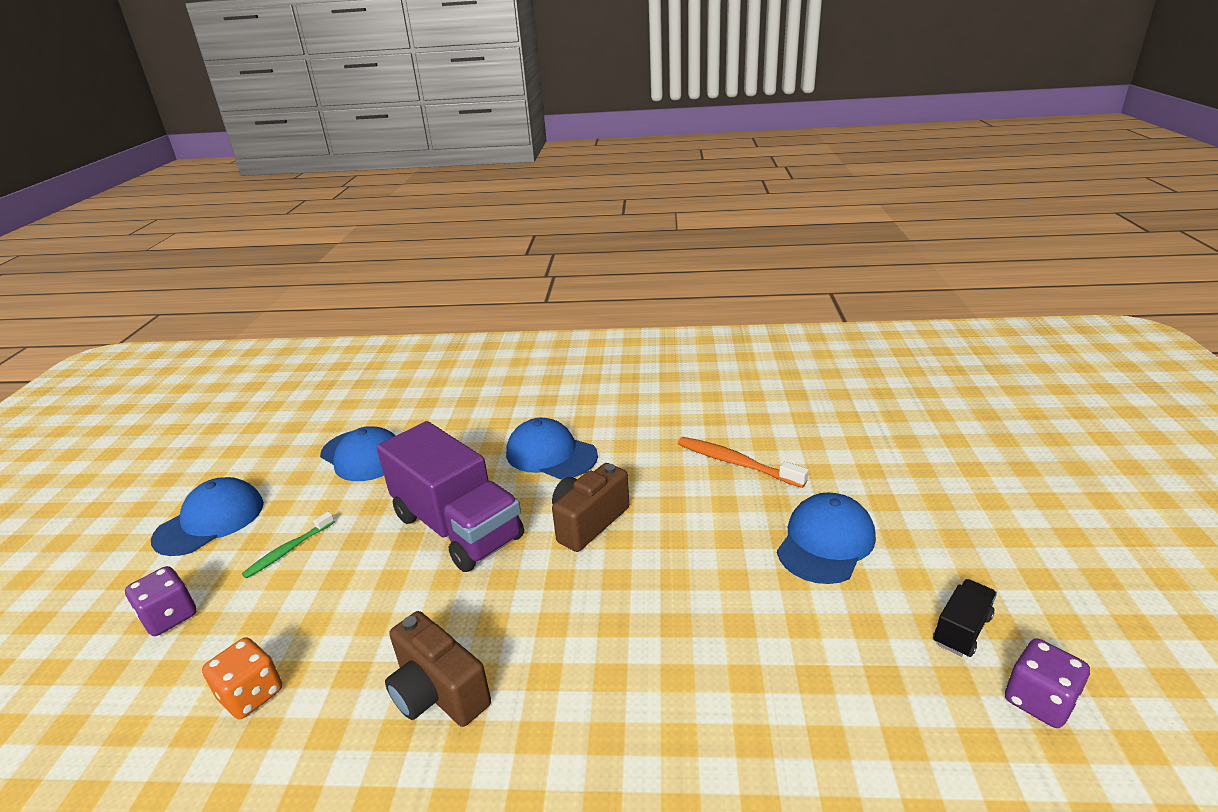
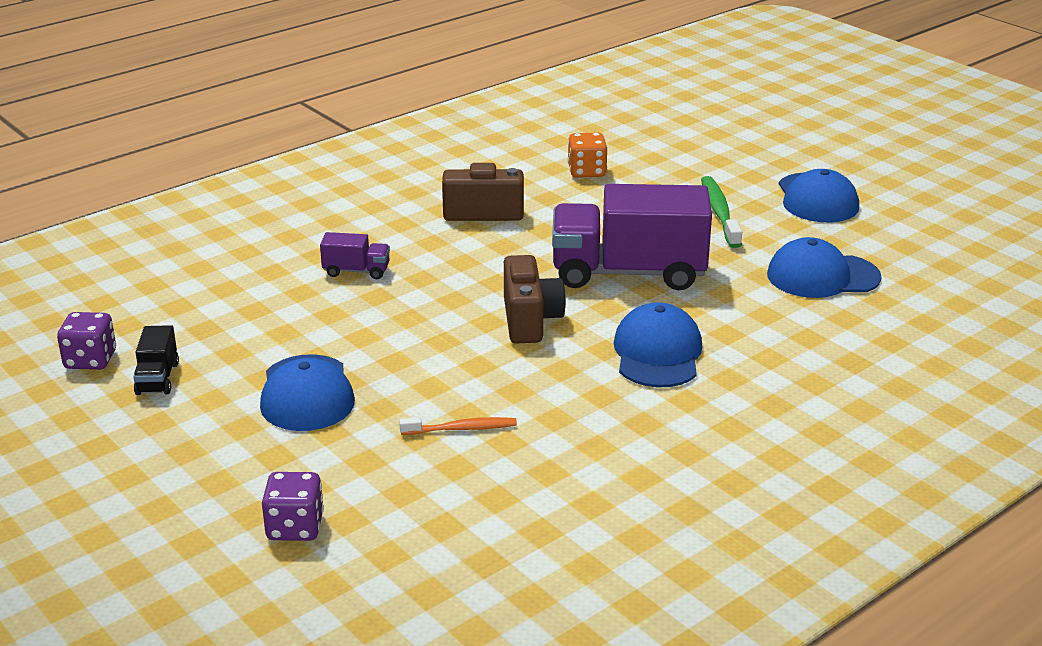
camera: 135 degrees right, 0 degrees up
(170, 617) = (709, 167): purple dice -> purple dice (295, 527)
(288, 550) = (719, 213): green toothbrush -> green toothbrush, size x1.54
(551, 454) = (657, 353): blue cap -> blue cap turned 75 degrees counterclockwise
(662, 675) = (356, 271): none -> purple truck
(736, 463) = (461, 429): orange toothbrush -> orange toothbrush, size x0.65

